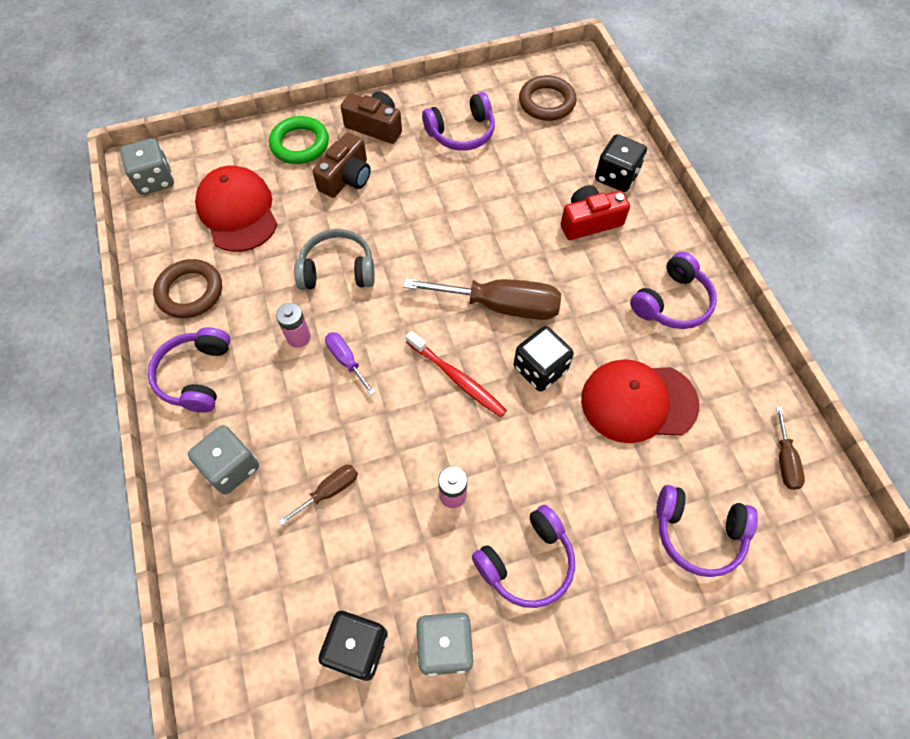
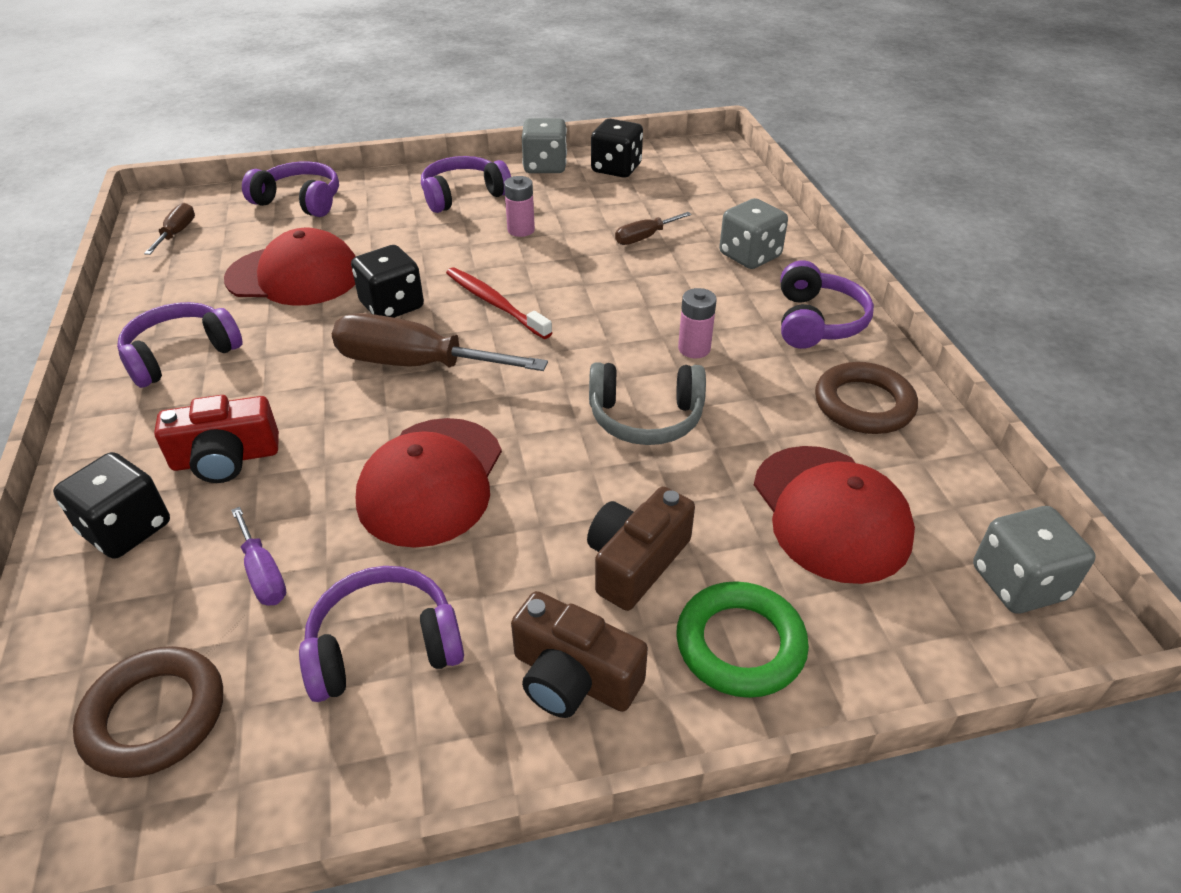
camera: 175 degrees left, 20 degrees down
(346, 360) = (630, 325): purple screwdriver -> purple screwdriver (263, 573)
(463, 215) = (431, 481): none -> red cap

